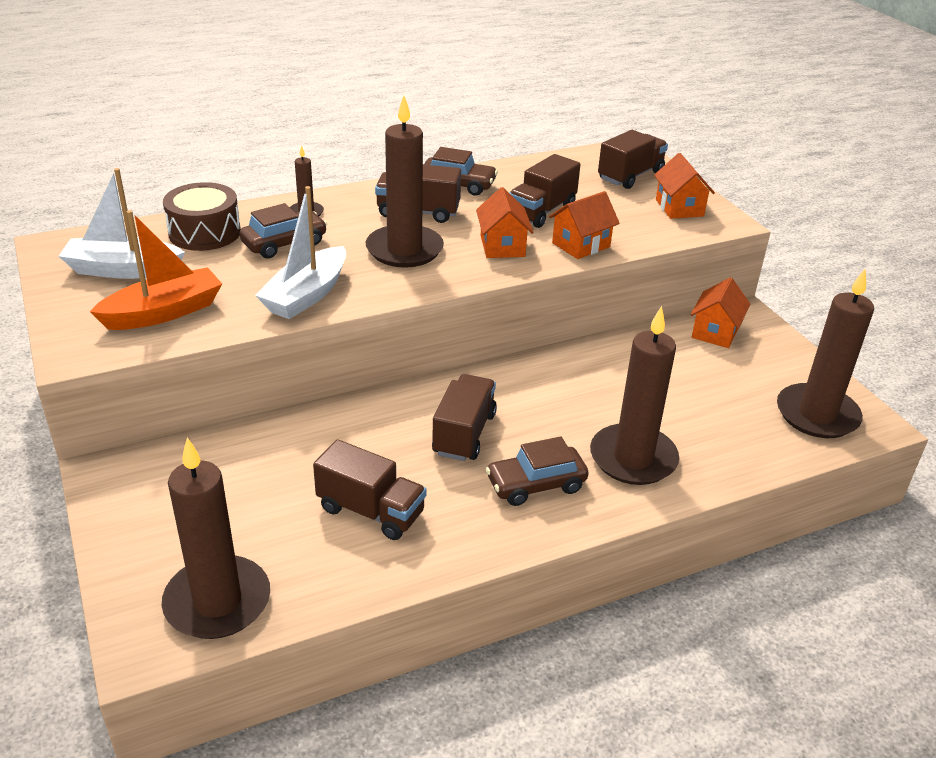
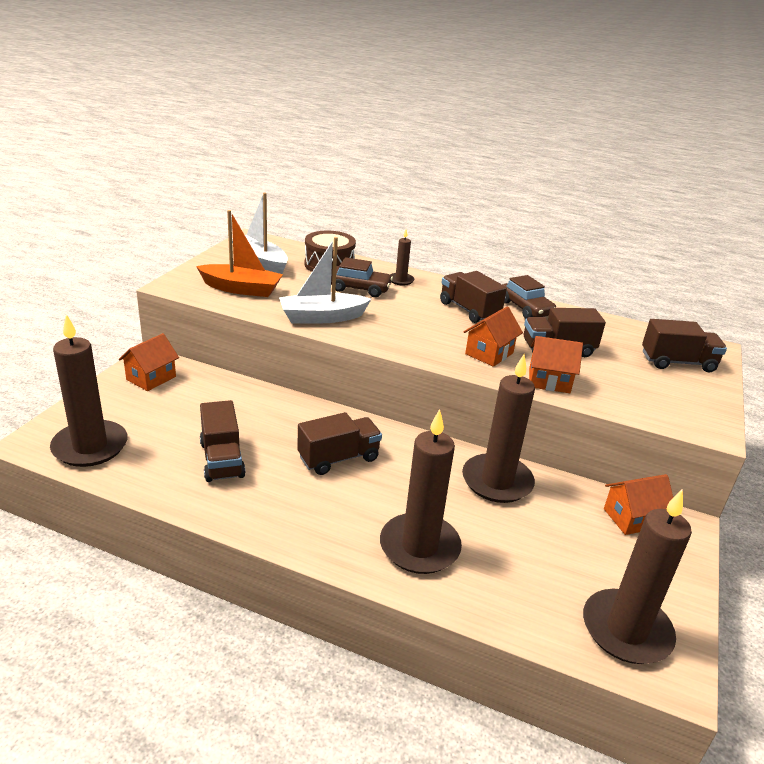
camera: 45 degrees right, 5 degrees down
(404, 250) = (421, 324): brown candle -> brown candle (497, 481)
(536, 484) = (330, 514): brown car -> none
(679, 208) = (682, 400): orange house -> orange house (151, 378)

